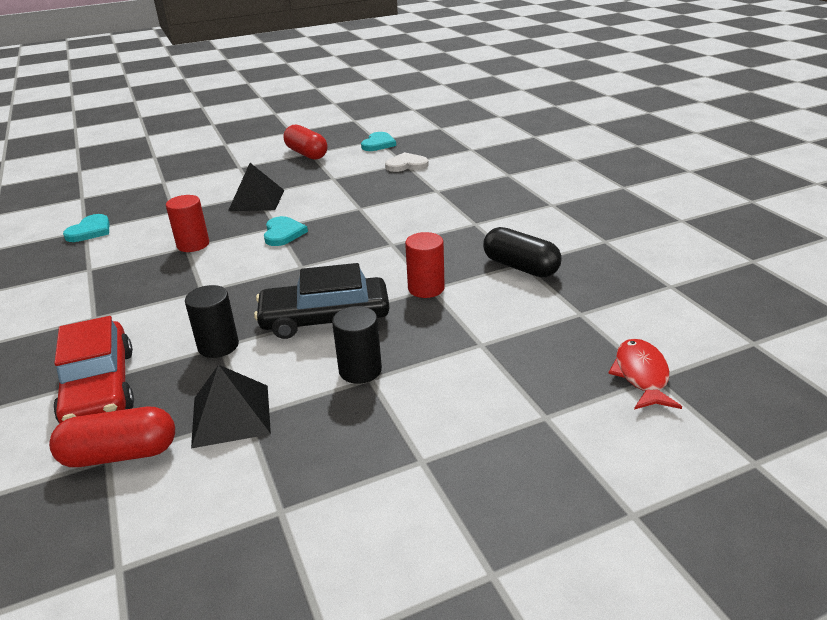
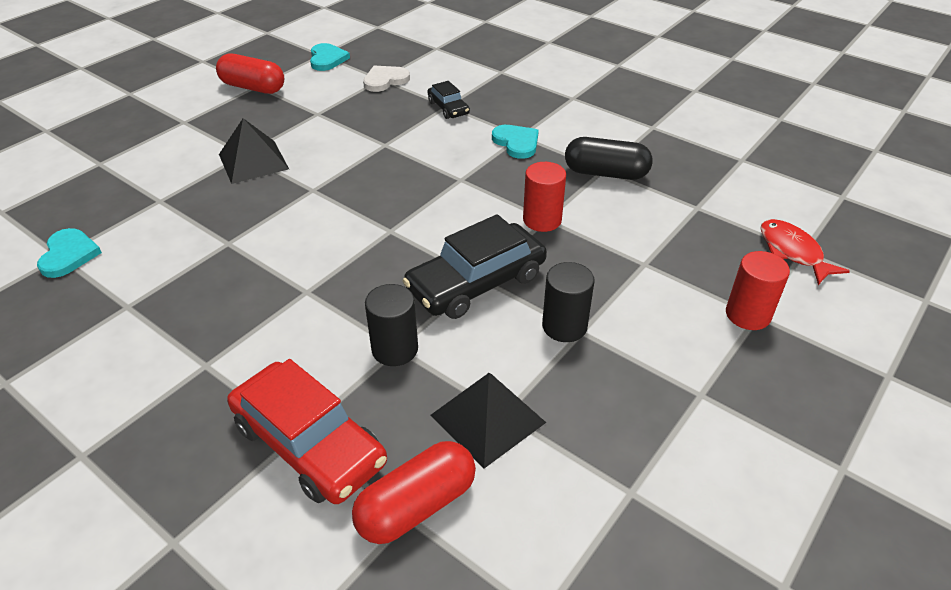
camera: 30 degrees left, 10 degrees up
(193, 244) = (233, 237): red cylinder -> red cylinder (747, 315)
(283, 233) = (329, 196): turquoise heart -> turquoise heart (516, 143)
(435, 192) = (448, 108): none -> black car

